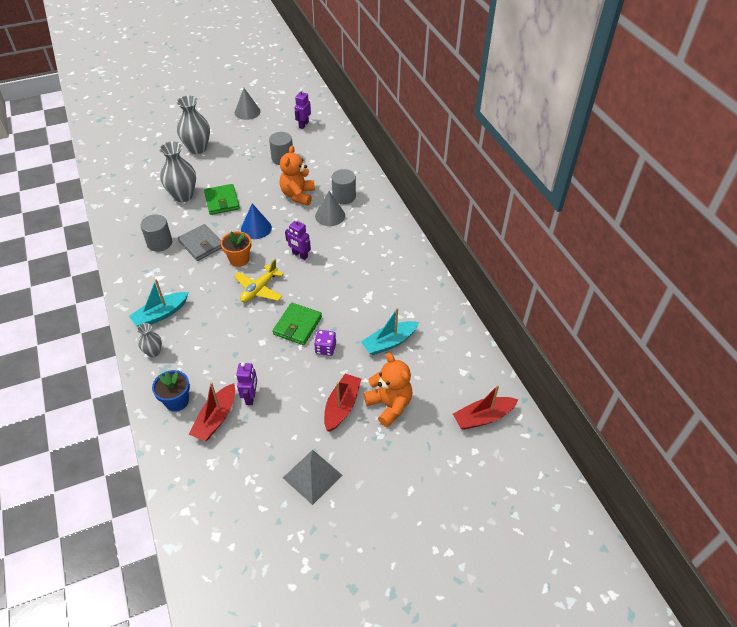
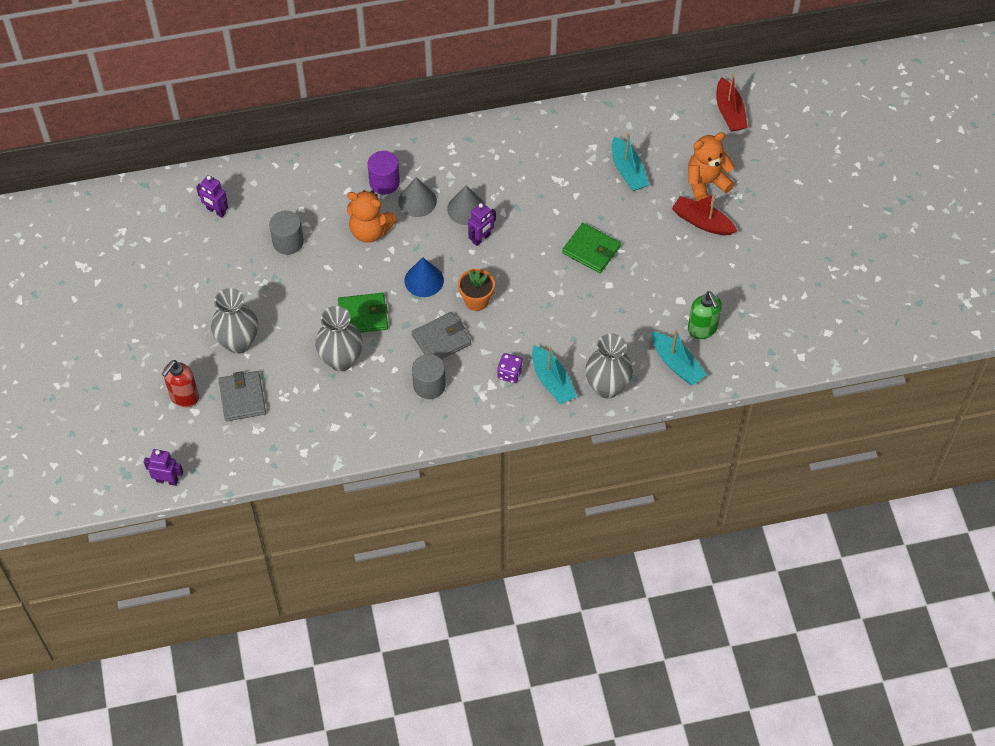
camera: 80 degrees left, 10 degrees up
(153, 156) = (242, 398): none -> grey wallet
(153, 352) = (607, 387): grey vase -> grey vase, size x1.86
(155, 133) = (184, 397): none -> red soap dispenser
(177, 401) = (676, 364): blue flower pot -> turquoise boat
(216, 418) = (702, 329): red boat -> green soap dispenser
(247, 112) = (163, 278): grey cone -> grey cone (466, 209)
(250, 397) = (680, 298): purple robot -> purple robot (167, 480)
(259, 289) = (530, 282): yellow plane -> none
(312, 476) = (776, 254): grey pyramid -> none
(325, 348) = (627, 228): purple dice -> purple dice (510, 373)
(344, 196) = (384, 182): grey cylinder -> purple cylinder

